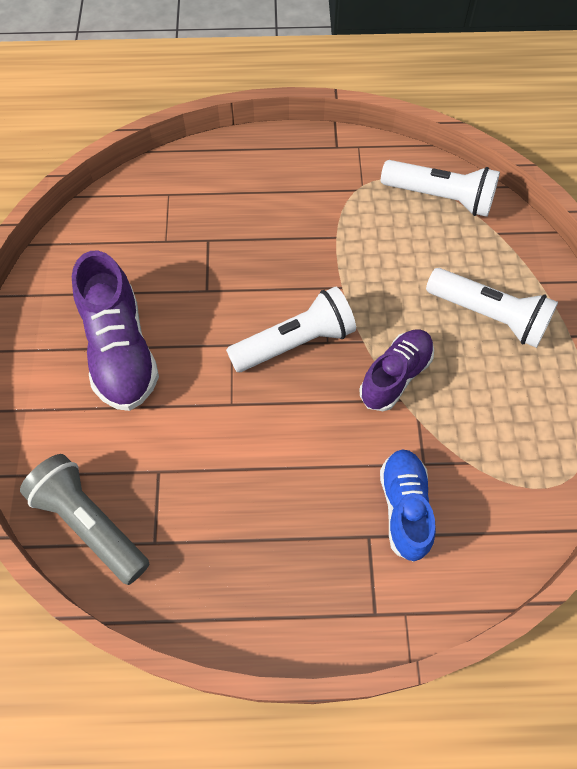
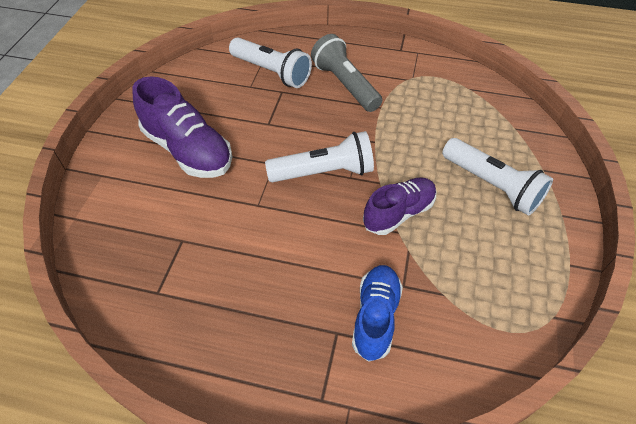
camera: 15 degrees right, 10 degrees down
(90, 523) = (114, 266): grey flashlight -> grey flashlight (345, 85)
(120, 350) = (188, 150): purple shoe -> purple shoe turned 45 degrees counterclockwise
(440, 198) = (473, 96): white flashlight -> white flashlight (271, 72)

